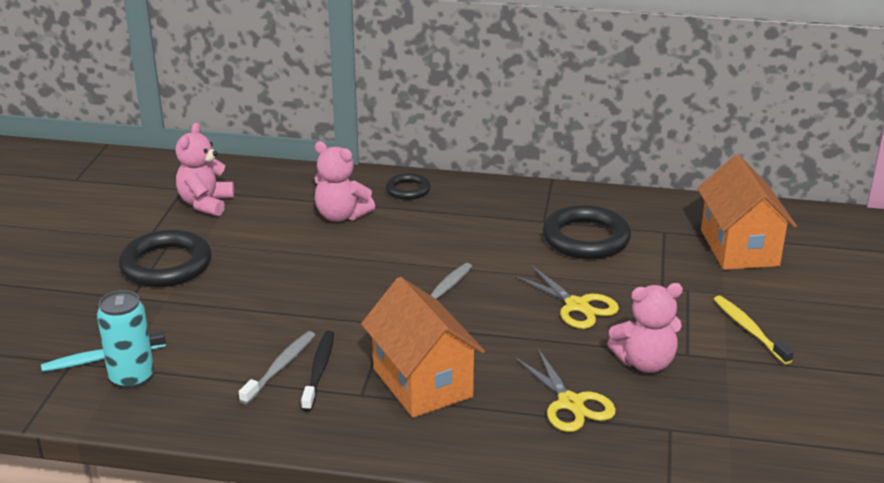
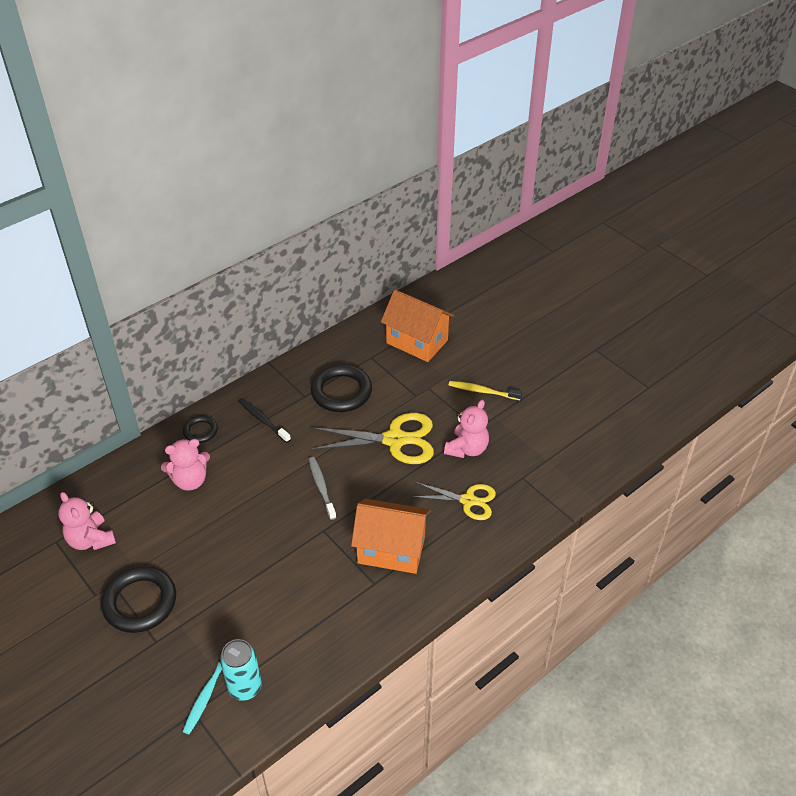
camera: 50 degrees left, 15 degrees up
(280, 367) = (312, 606): grey toothbrush -> none
(319, 370) = (333, 589): black toothbrush -> black toothbrush (263, 420)
(577, 306) = (395, 440): yellow scissors -> yellow scissors, size x1.58

